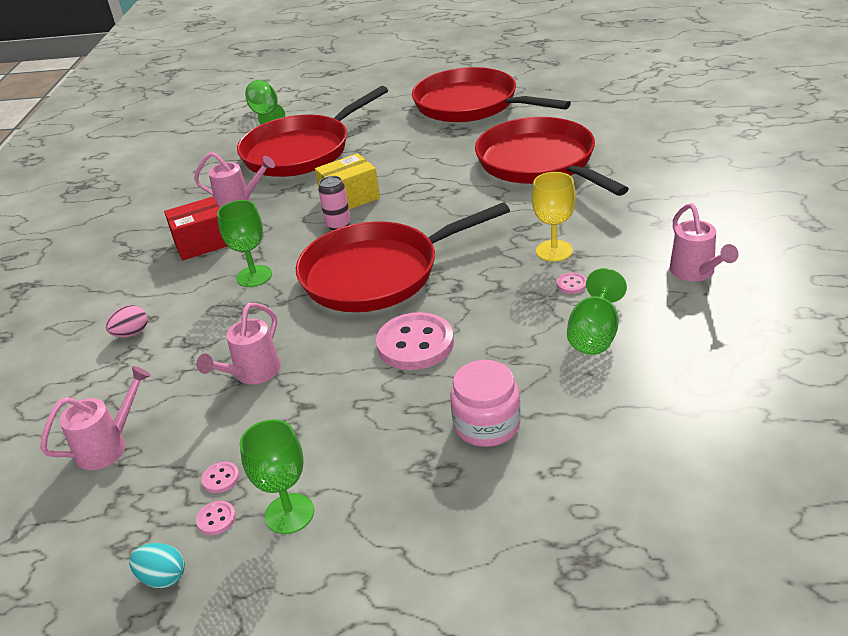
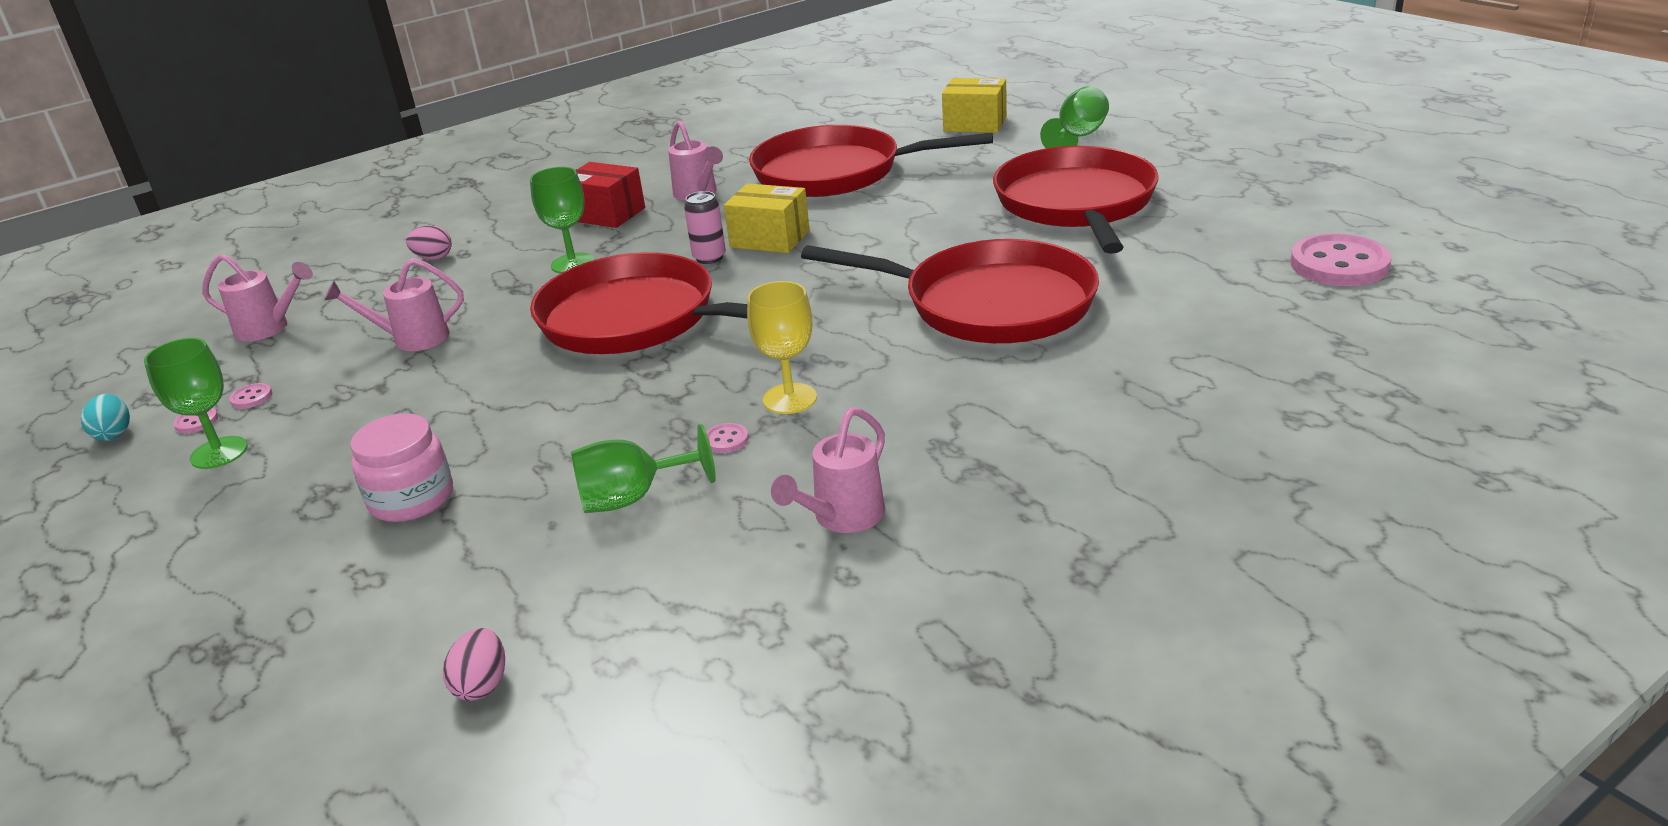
camera: 50 degrees right, 5 degrees down
(266, 115) = (888, 122): green goblet -> green goblet (1078, 137)
(323, 94) = (975, 124): none -> yellow box
(415, 344) = (524, 397): pink button -> pink button (1339, 264)
(539, 162) = (990, 304): red pan -> red pan turned 90 degrees clockwise
(734, 443) = (482, 685): none -> pink egg

